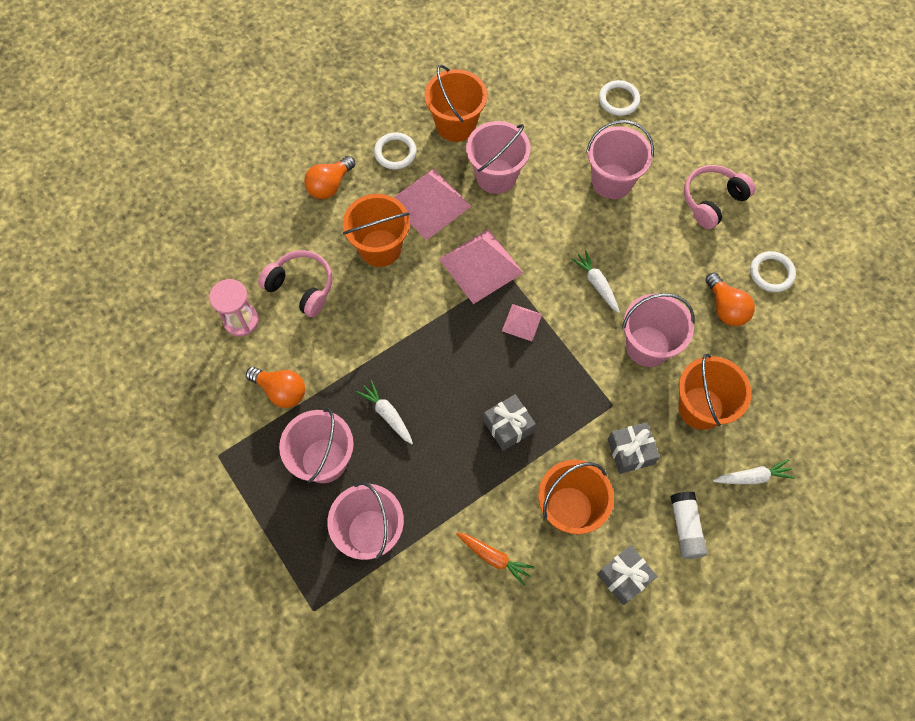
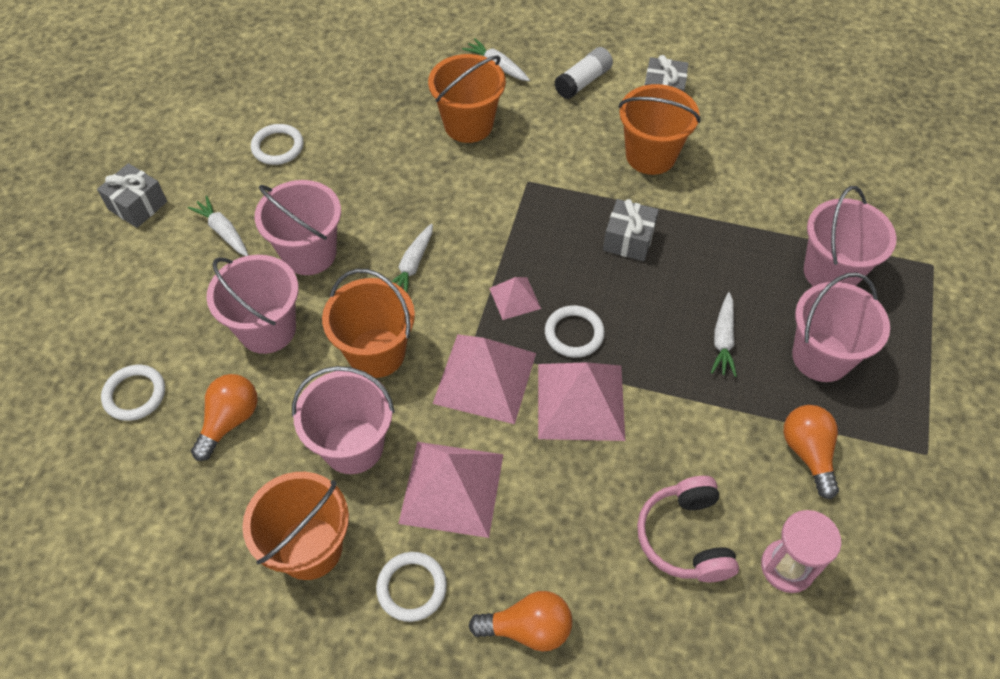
camera: 130 degrees left, 10 degrees down
(380, 248) = (557, 494): orange bucket -> orange bucket (376, 353)
(421, 302) = (580, 401): none -> pink pyramid
(467, 334) = (574, 333): none -> white ring
(494, 557) = (745, 177): orange carrot -> none
(630, 452) = (557, 146): grey gift -> grey gift (137, 205)
(647, 346) = (443, 190): pink bucket -> pink bucket (309, 253)
(712, 200) = (223, 231): pink headphones -> white carrot
(725, 308) = (348, 159): orange light bulb -> orange light bulb (230, 420)

